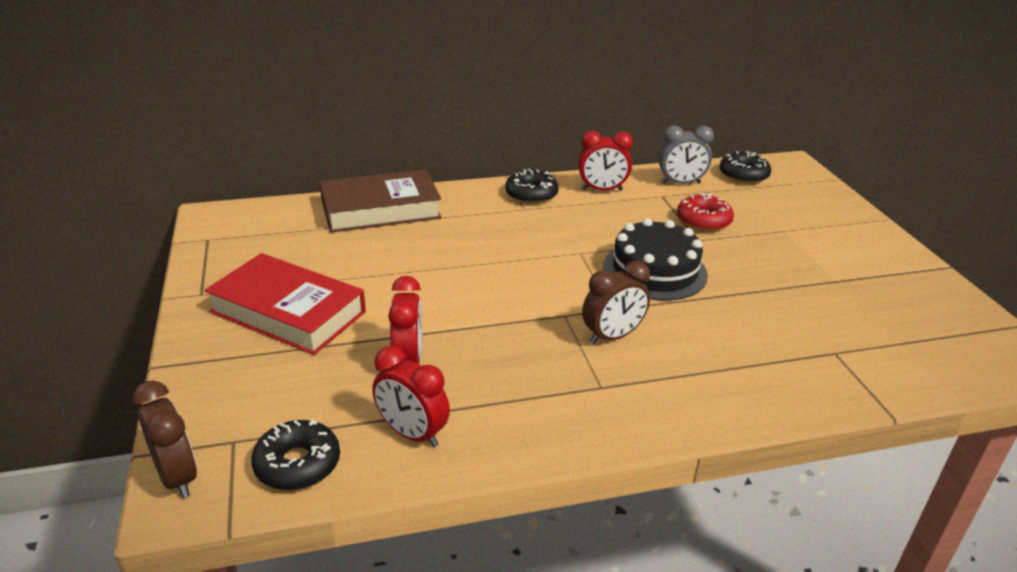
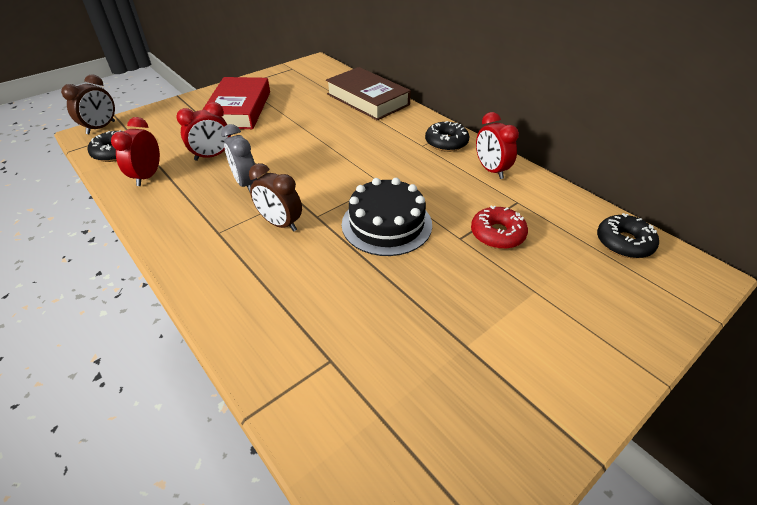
camera: 65 degrees right, 10 degrees up
(680, 183) = (554, 207): grey clock -> grey clock (246, 183)

